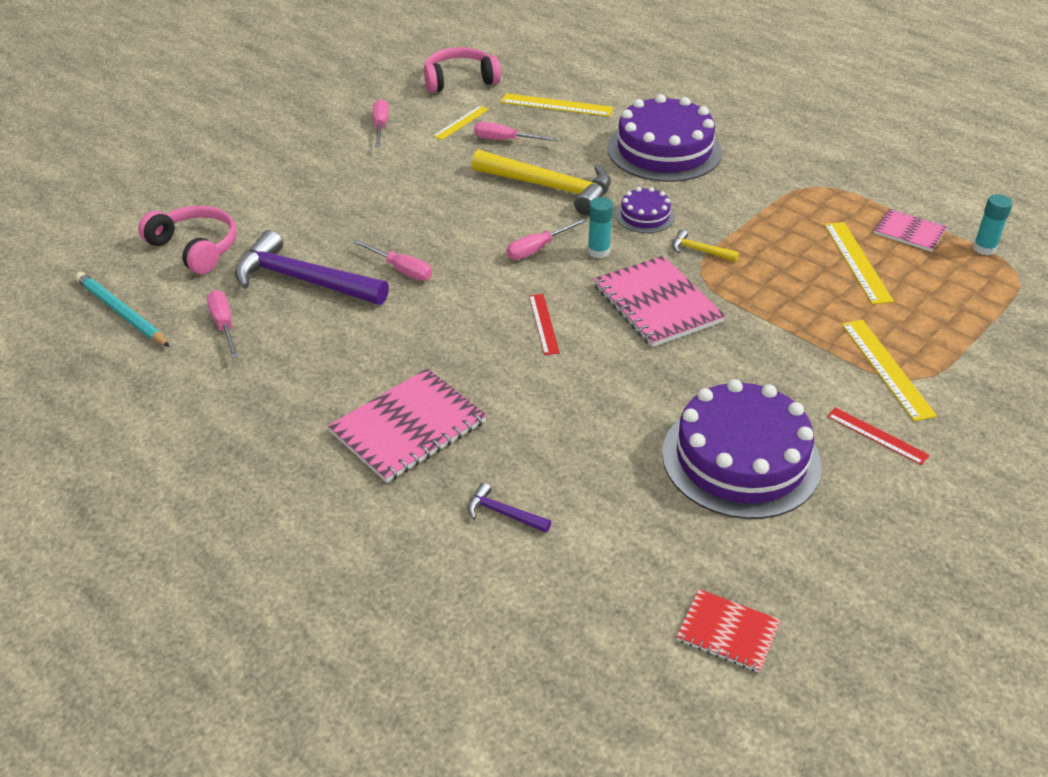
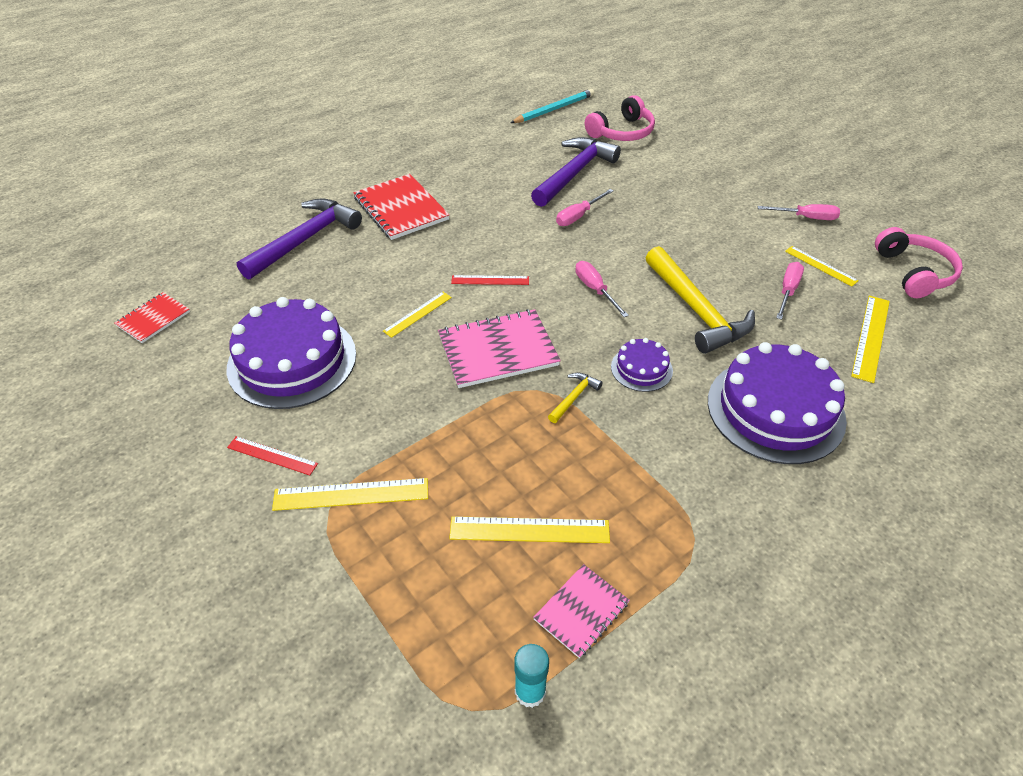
camera: 100 degrees right, 5 degrees up
(224, 325) = (531, 143): pink screwdriver -> none
(408, 427) = (401, 209): pink notebook -> red notebook
(503, 513) = (305, 240): purple hammer -> purple hammer, size x2.30
(550, 188) = (696, 310): yellow hammer -> yellow hammer turned 60 degrees counterclockwise
(598, 251) = (585, 326): turquoise glue stick -> none
(622, 371) = (417, 314): none -> yellow ruler
(877, 436) = (272, 455): red ruler -> red ruler turned 60 degrees clockwise

